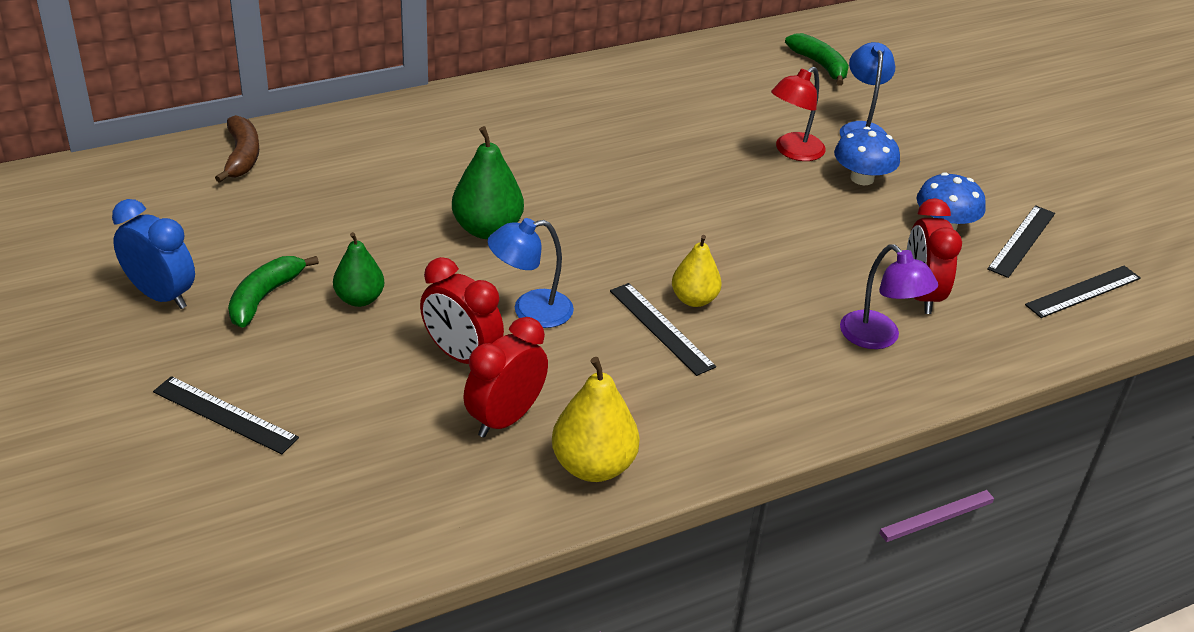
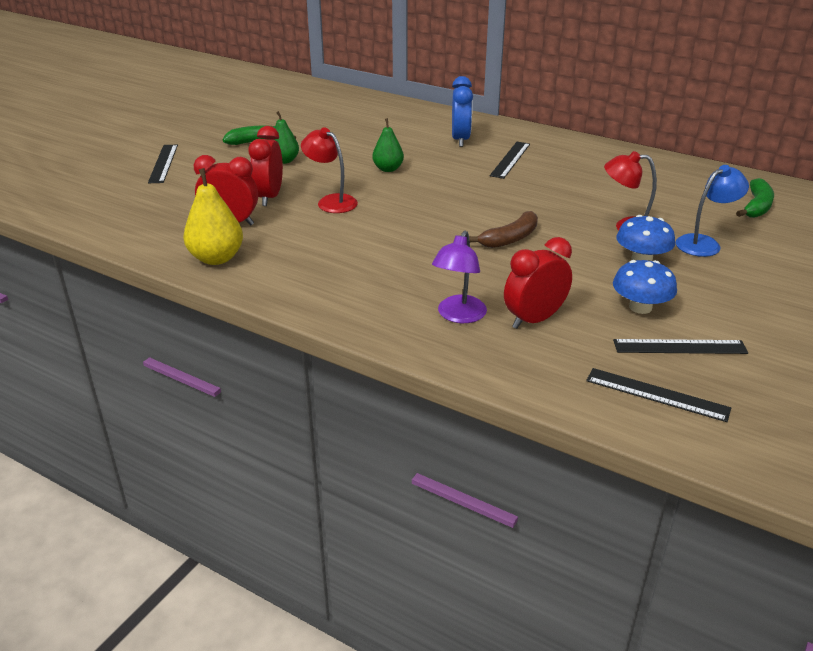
camera: 60 degrees right, 5 degrees down
(161, 295) = (232, 124): blue clock -> blue clock (460, 140)
(242, 156) = (360, 102): brown banana -> brown banana (510, 238)
(487, 229) = (388, 169): green pear -> green pear, size x0.66
(530, 311) = (331, 201): blue lamp -> red lamp
(661, 328) = (366, 240): black ruler -> black ruler (510, 159)
(694, 299) = (408, 242): yellow pear -> none

